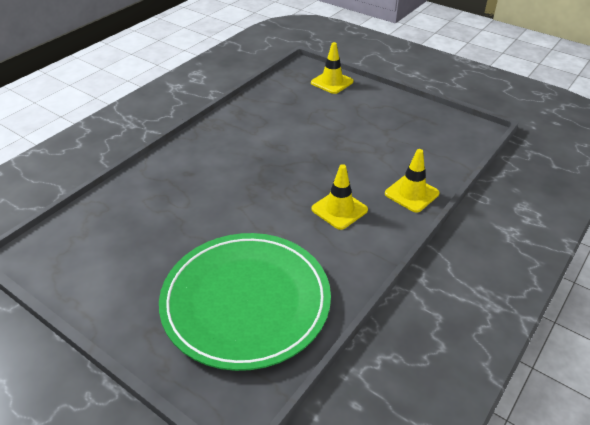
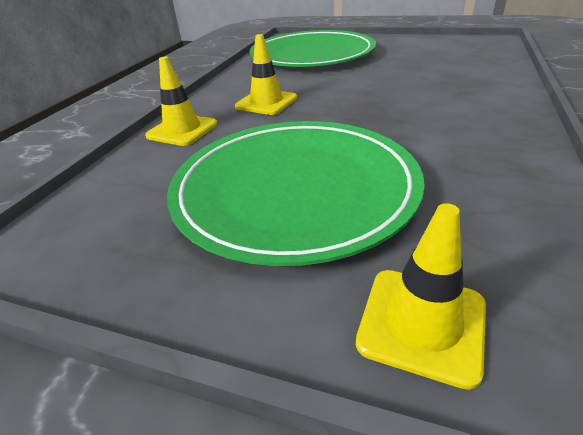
camera: 165 degrees right, 5 degrees down
(350, 129) = (294, 189): none -> green plate

